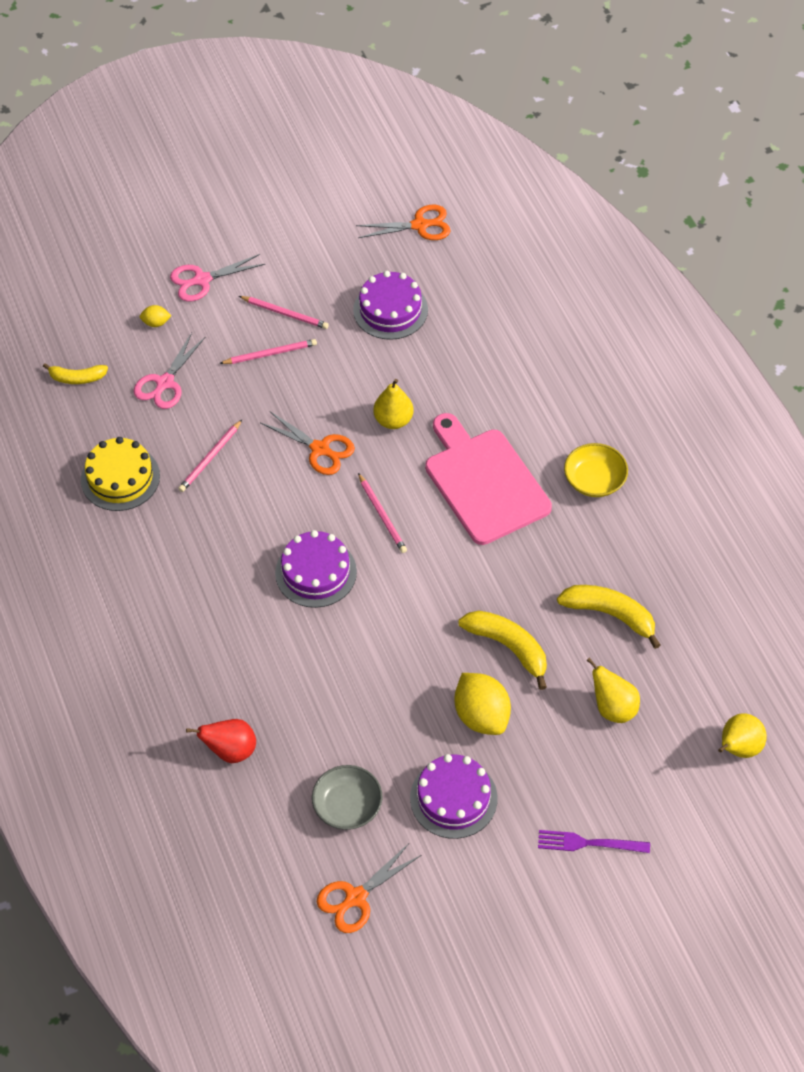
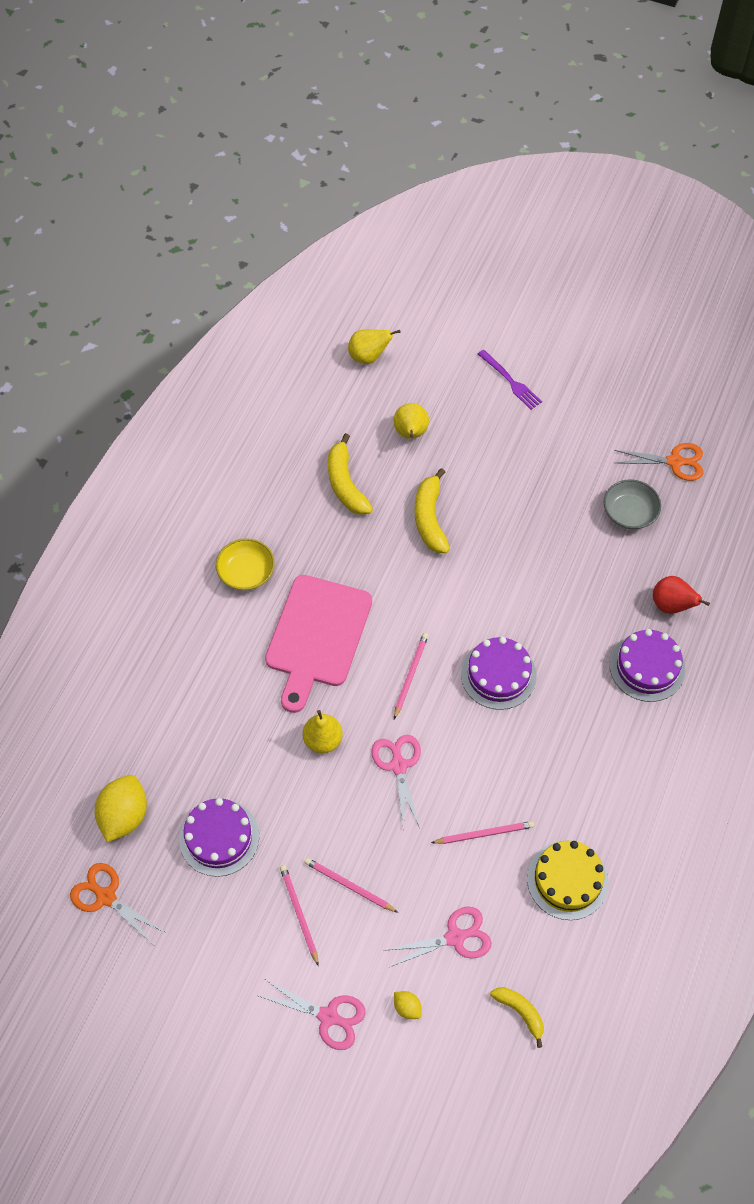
camera: 135 degrees left, 5 degrees up
(320, 449) = (398, 765): orange scissors -> pink scissors
(453, 798) = (561, 465): purple cake -> purple cake (647, 667)
(481, 716) = (492, 494): yellow lemon -> yellow lemon (124, 816)

